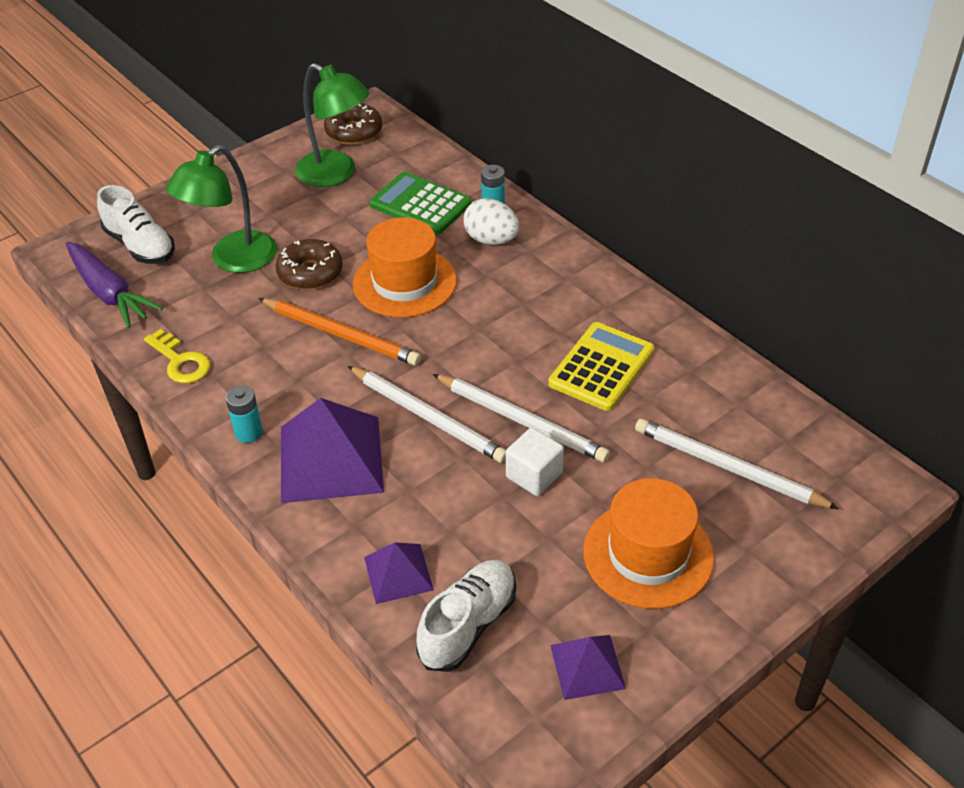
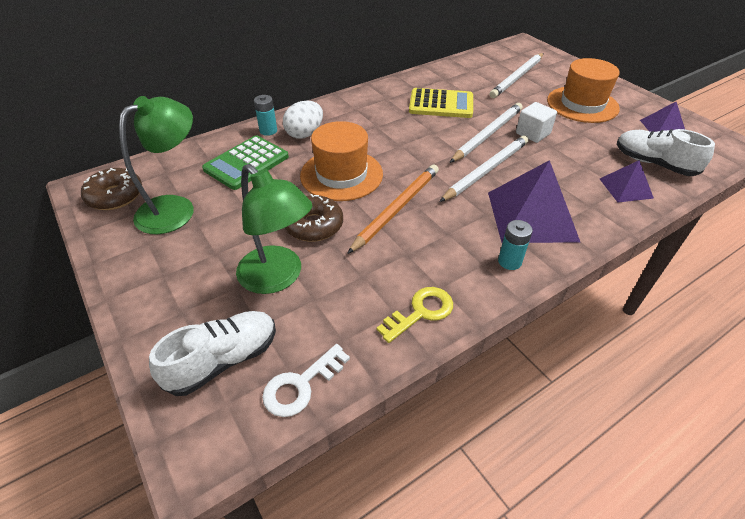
camera: 85 degrees left, 0 degrees up
(109, 293) = (301, 385): purple carrot -> white key
(601, 367) = (441, 104): yellow calculator -> yellow calculator turned 150 degrees clockwise

